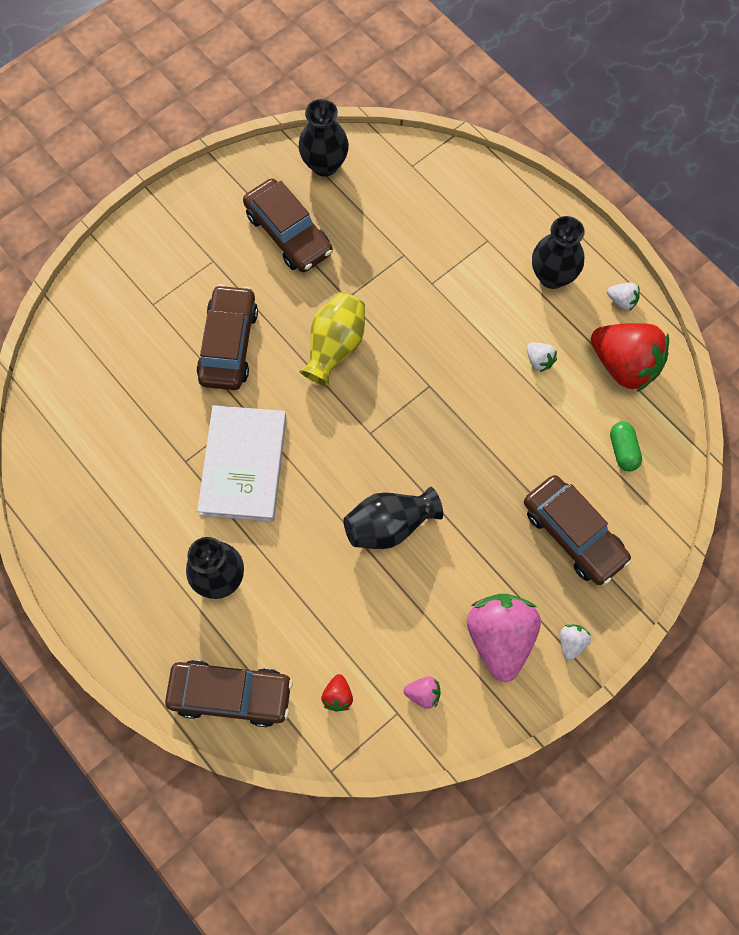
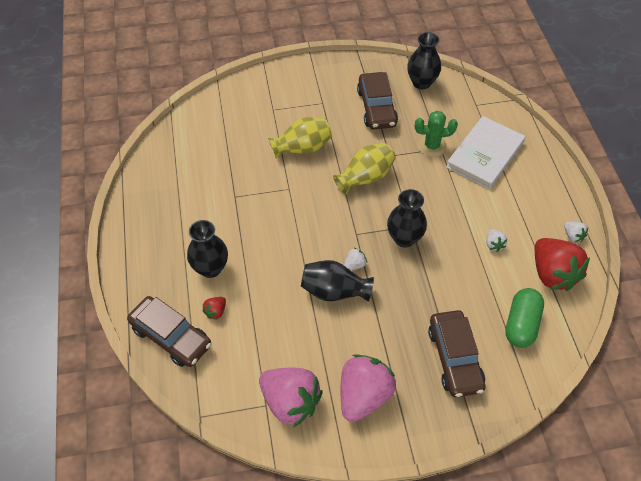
camera: 30 degrees right, 15 degrees down
(229, 344) = (302, 148): brown car -> yellow vase
(243, 465) = (267, 214): white book -> white book (485, 155)
(337, 696) = (235, 373): red strawberry -> red strawberry (216, 311)
(391, 257) = (432, 146): none -> green cactus
(423, 693) = (290, 402): pink strawberry -> pink strawberry, size x2.34
(552, 276) = (532, 201): black vase -> black vase (404, 238)
(571, 643) = (411, 426): white strawberry -> white strawberry (354, 265)
(623, 450) = (521, 324): green capsule -> green capsule, size x1.62

